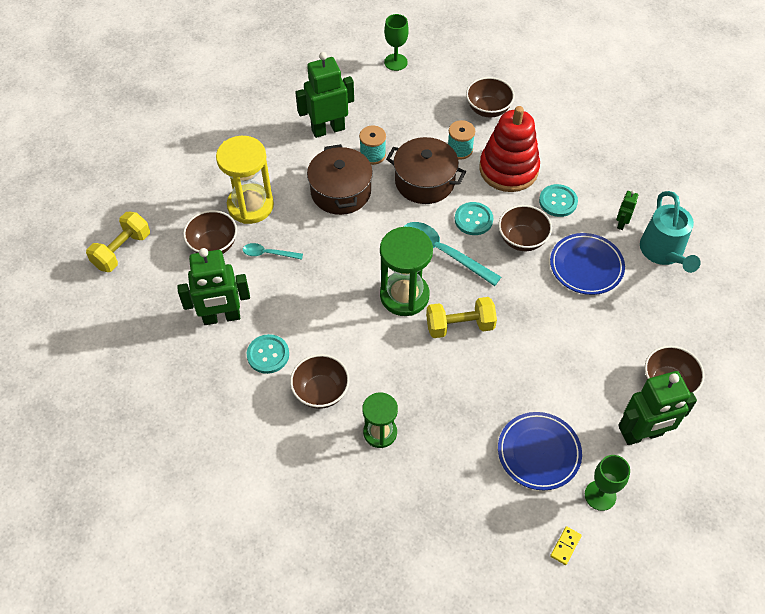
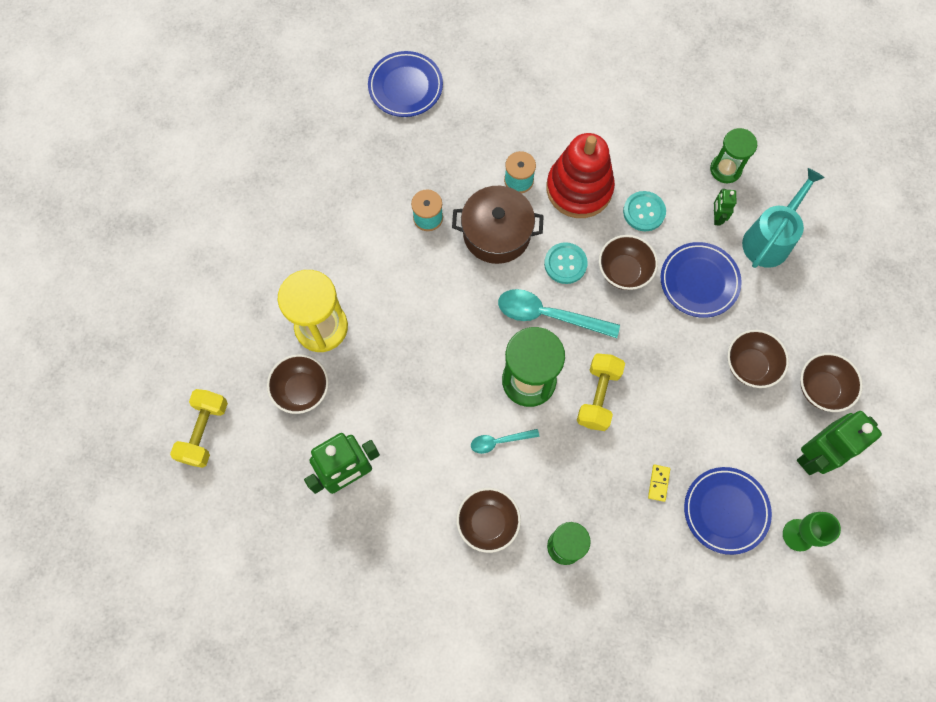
camera: 20 degrees left, 15 degrees up
(268, 253) = (366, 380): turquoise spoon -> turquoise spoon (499, 441)
(268, 355) = (416, 500): turquoise button -> none
(328, 129) = (366, 201): green robot -> none
(340, 192) = (412, 276): brown pot -> none
(395, 62) = (405, 87): green goblet -> blue plate
(460, 326) = (598, 396): yellow dumbbell -> yellow dumbbell turned 45 degrees counterclockwise
(488, 109) = (529, 118): brown bowl -> brown bowl (750, 365)
(565, 546) = (784, 600): yellow domino -> yellow domino (658, 483)
(643, 191) = (725, 169): none -> green hourglass
(663, 253) = (770, 239): turquoise watering can -> turquoise watering can turned 120 degrees counterclockwise

